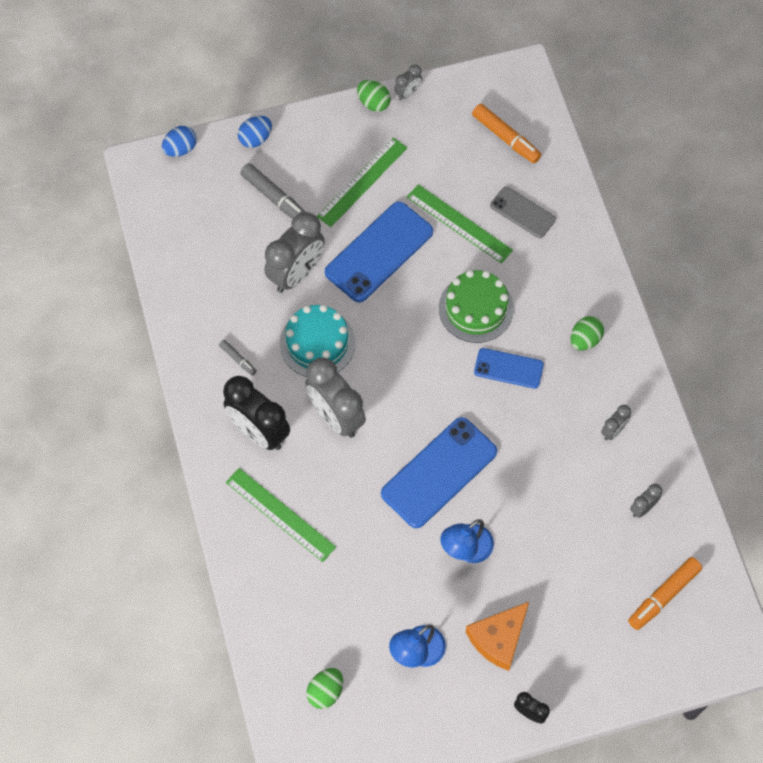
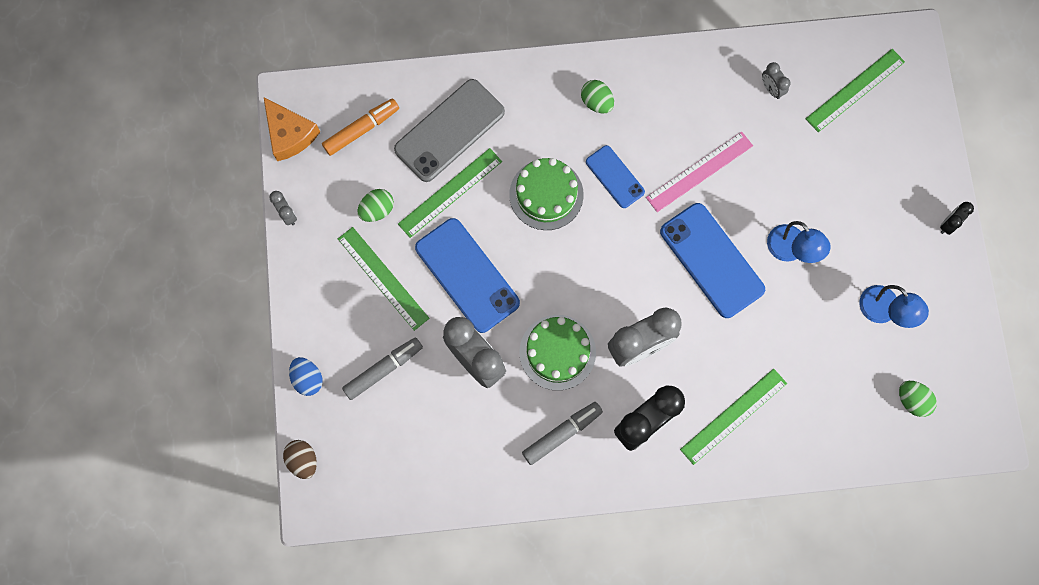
camera: 80 degrees left, 10 degrees up
(180, 149) = (303, 460): blue egg -> brown egg
(238, 359) = (562, 434): grey marker -> grey marker, size x1.85
(317, 343) = (557, 352): turquoise cake -> green cake
(373, 103) = (291, 251): green egg -> green egg (377, 210)
(498, 638) = (878, 237): orange cheese -> orange cheese (290, 134)
(508, 368) = (615, 177): blue phone -> blue phone turned 60 degrees counterclockwise
(522, 212) = (449, 130): grey phone -> grey phone, size x1.76
(532, 448) = (699, 171): none -> pink ruler
(613, 431) = (692, 97): grey clock -> none
(663, 596) = (855, 90): orange marker -> green ruler

